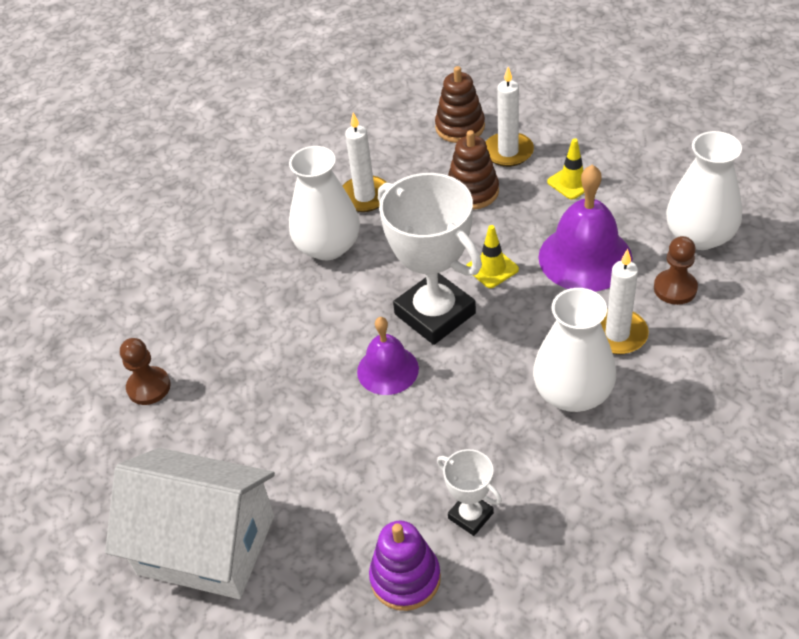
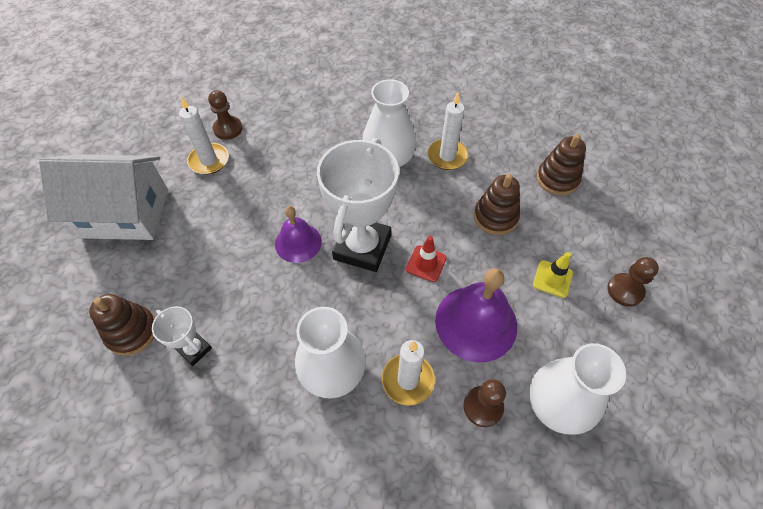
camera: 55 degrees right, 10 degrees up
(206, 544) = (125, 213): white house -> white house turned 75 degrees counterclockwise
(405, 578) = (132, 332): purple stacking toy -> brown stacking toy
(470, 516) = (194, 349): white trophy -> white trophy turned 60 degrees counterclockwise
(492, 268) = (426, 263): yellow traffic cone -> red traffic cone
(508, 152) = (554, 221): white candle -> white candle (209, 160)
(615, 140) = (625, 290): none -> brown pawn

